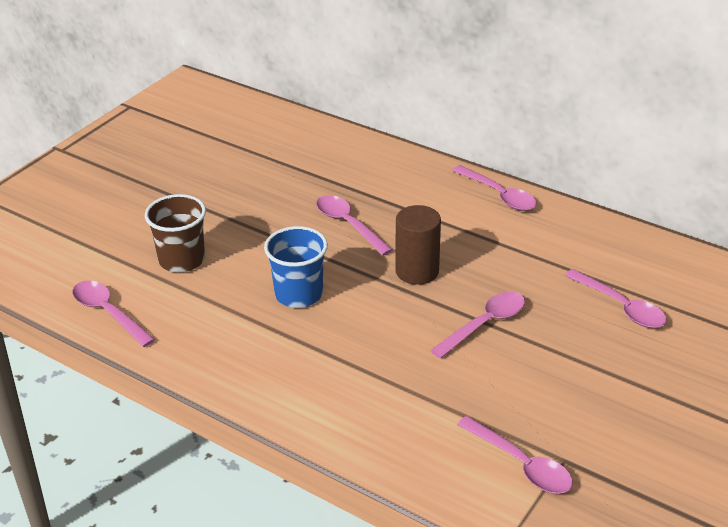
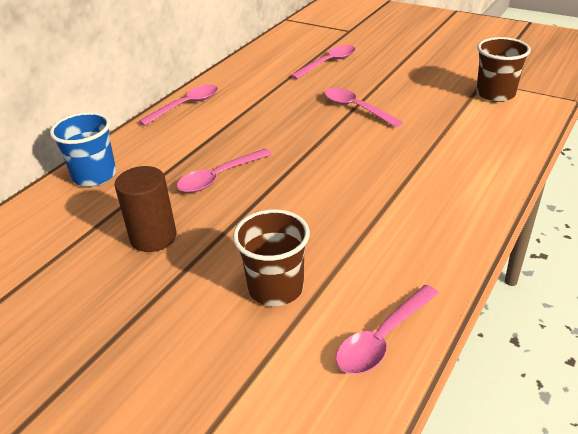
camera: 90 degrees left, 0 degrees up
(298, 294) = (330, 198): blue cup -> blue cup (94, 175)
(417, 271) = (291, 138): brown cylinder -> brown cylinder (153, 237)
(521, 464) = (495, 94): pink spoon -> brown cup

